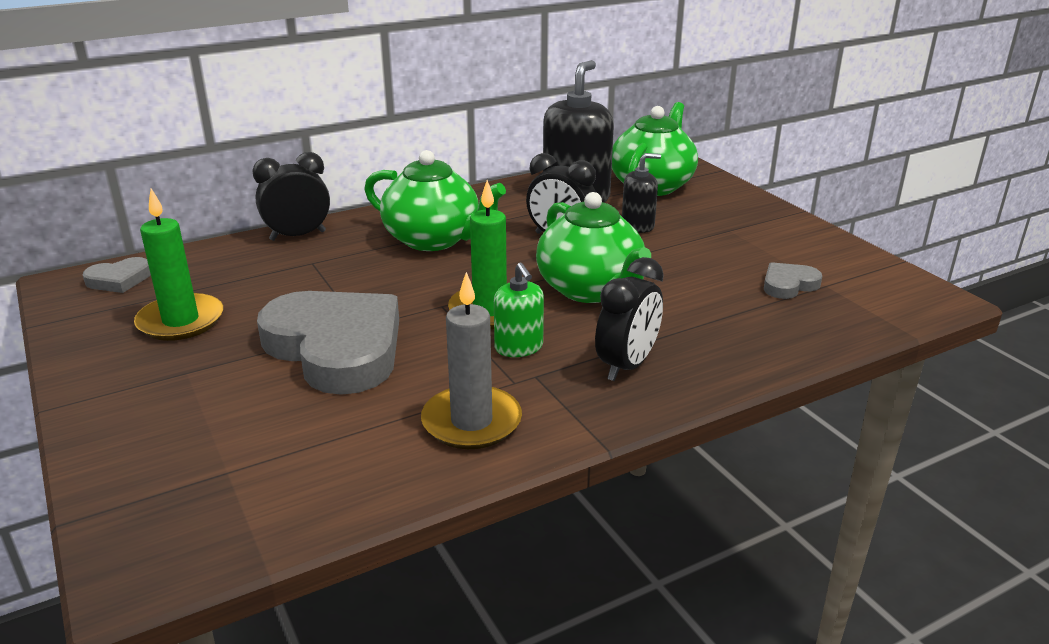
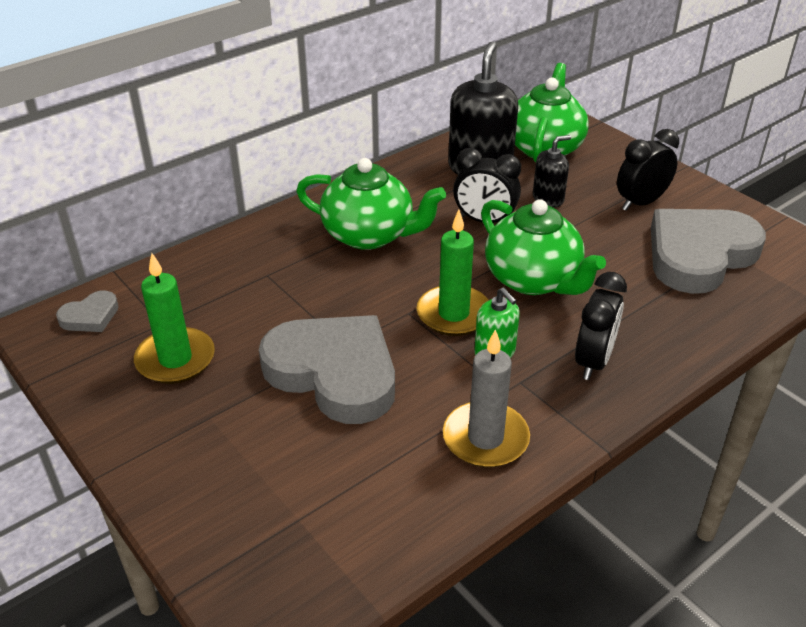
camera: 10 degrees left, 10 degrees up
(298, 236) = (238, 243): black clock -> black clock (640, 203)
(788, 285) = (699, 255): grey heart -> grey heart, size x2.30

